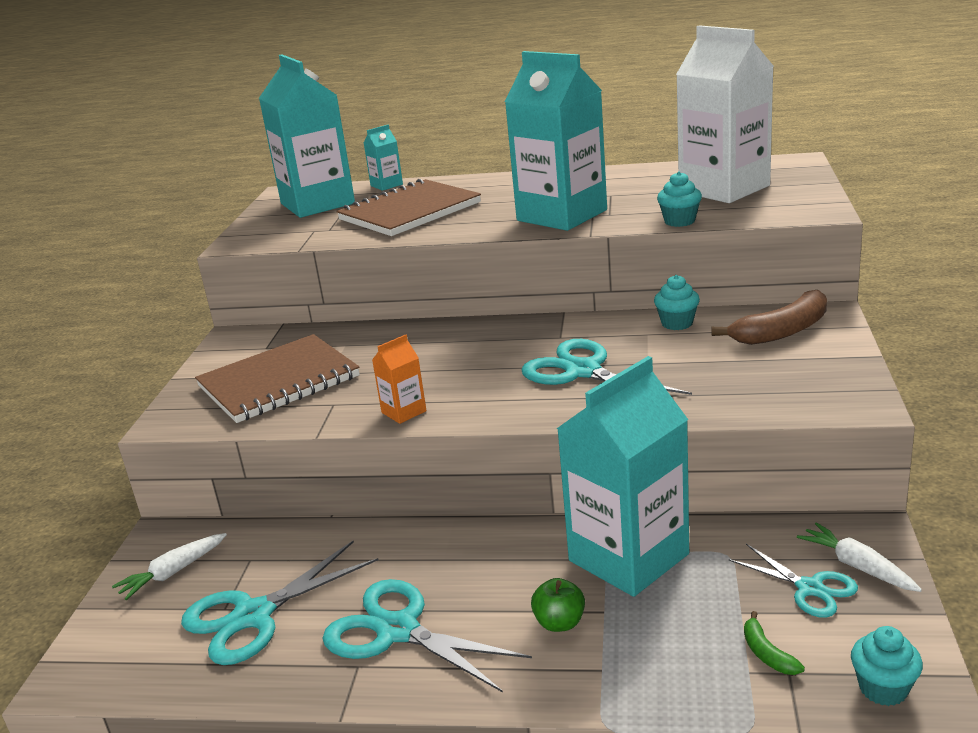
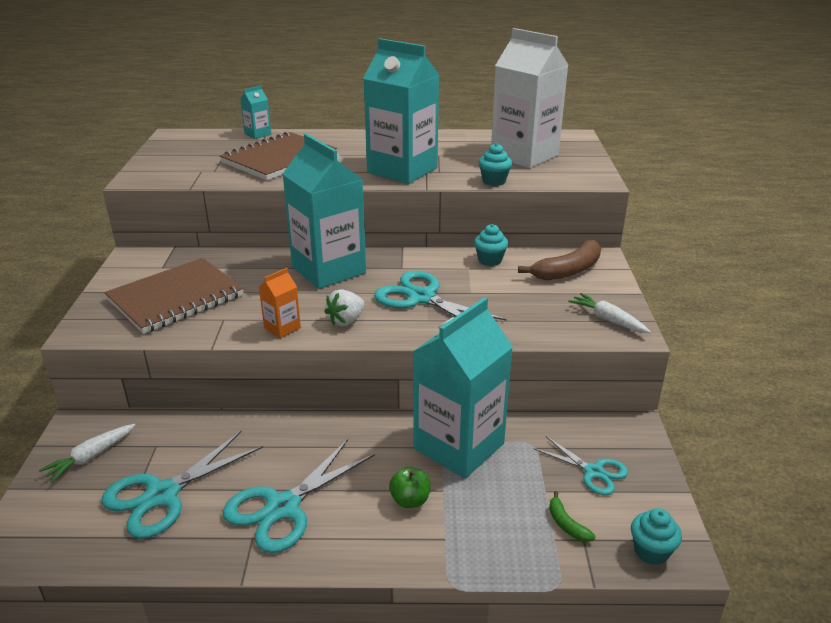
camera: 10 degrees left, 5 degrees up
(317, 203) = (201, 147): turquoise carton -> turquoise carton (328, 270)
(398, 630) = (283, 507): turquoise scissors -> turquoise scissors turned 75 degrees counterclockwise
(483, 401) = (346, 321): none -> white strawberry
(857, 566) = (626, 454): white carrot -> white carrot (608, 320)

